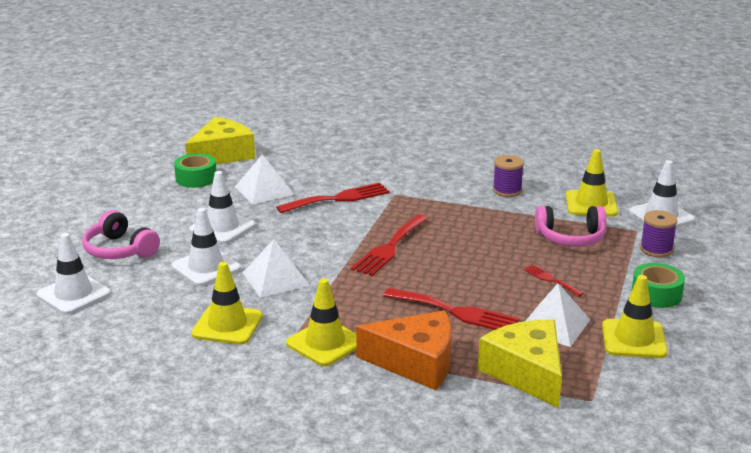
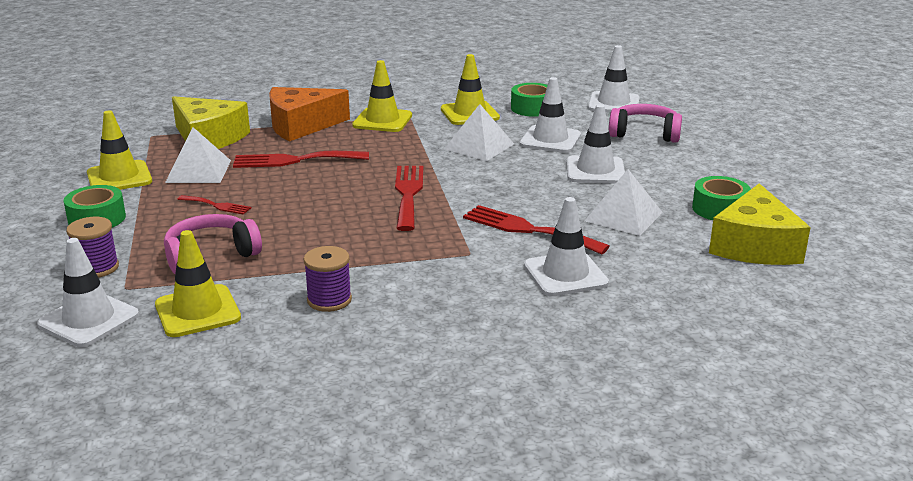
camera: 150 degrees right, 0 degrees up
(157, 313) = (532, 108): none -> green tape
(338, 198) = (528, 229): red fork -> red fork turned 90 degrees clockwise
(354, 169) = (565, 274): none -> white traffic cone

